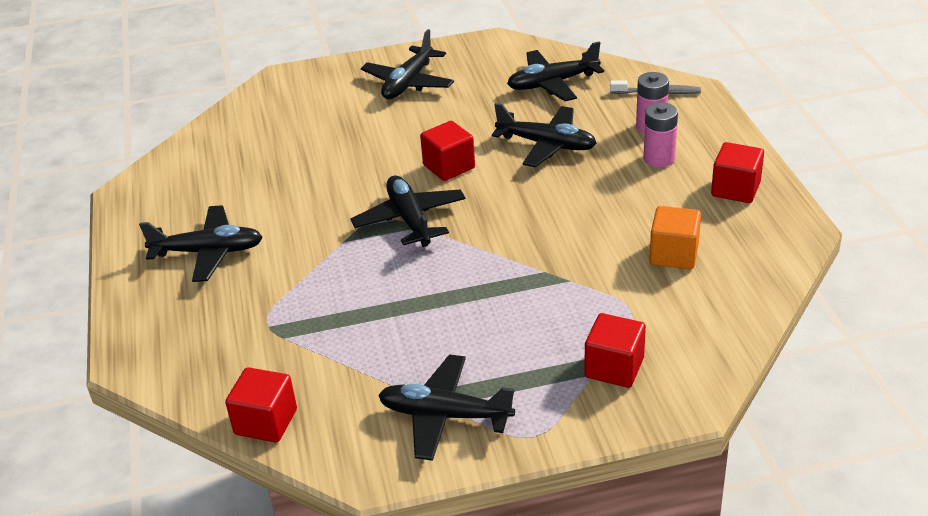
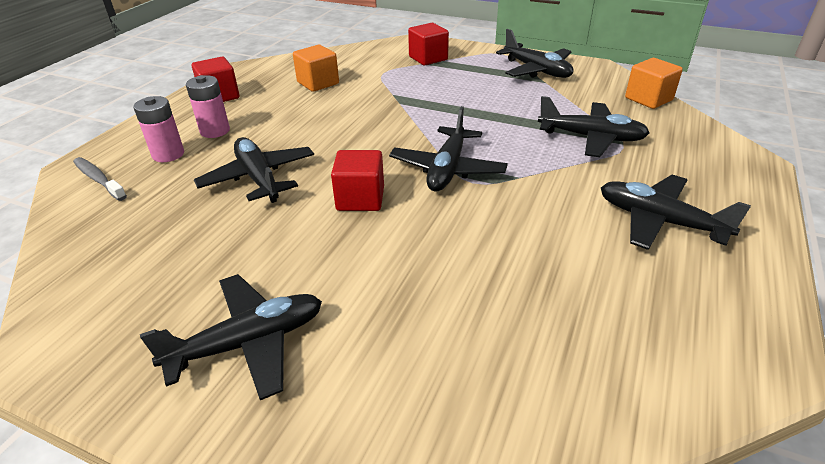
camera: 145 degrees left, 0 degrees up
(266, 422) = (648, 99): red cube -> orange cube
(552, 83) = (136, 239): black plane -> black plane (591, 138)

